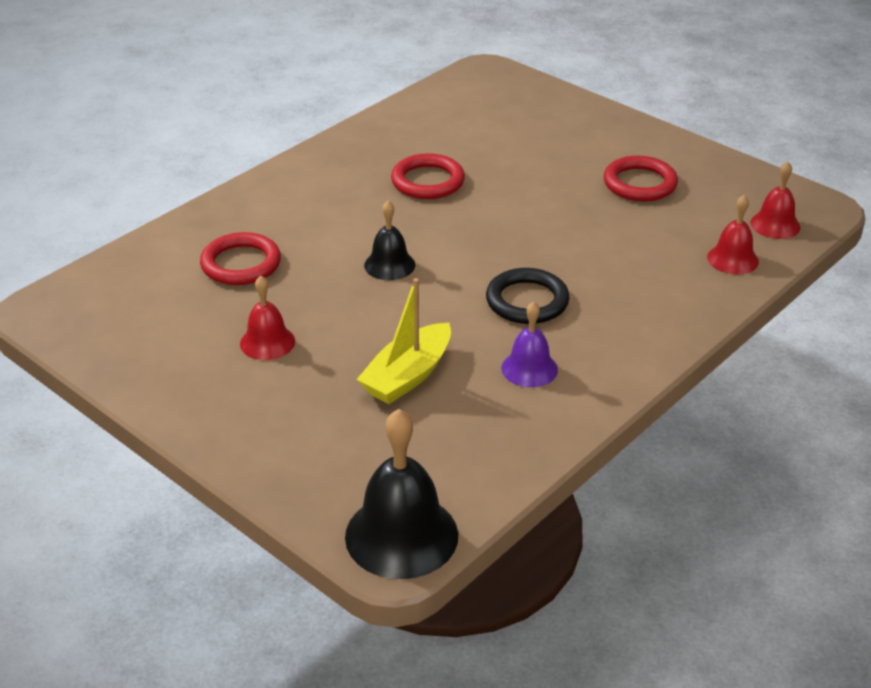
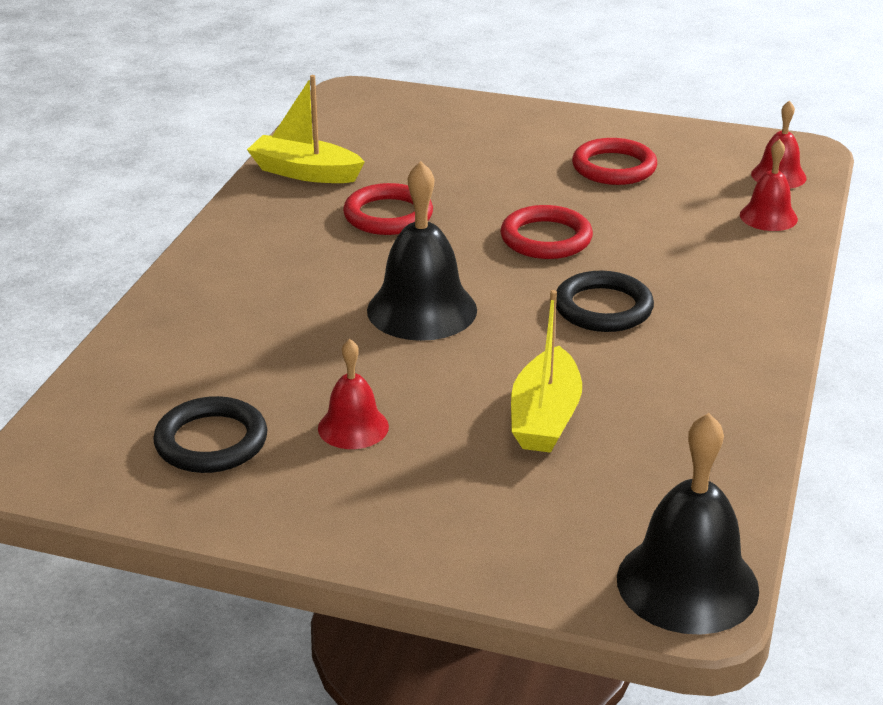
camera: 25 degrees left, 5 degrees down
(166, 324) = (211, 441): none -> black ring
(241, 264) = (246, 352): red ring -> red ring (546, 238)
(389, 265) = (422, 310): black bell -> black bell, size x1.74
(395, 130) = (305, 172): none -> yellow boat
(529, 369) = (666, 374): purple bell -> none

